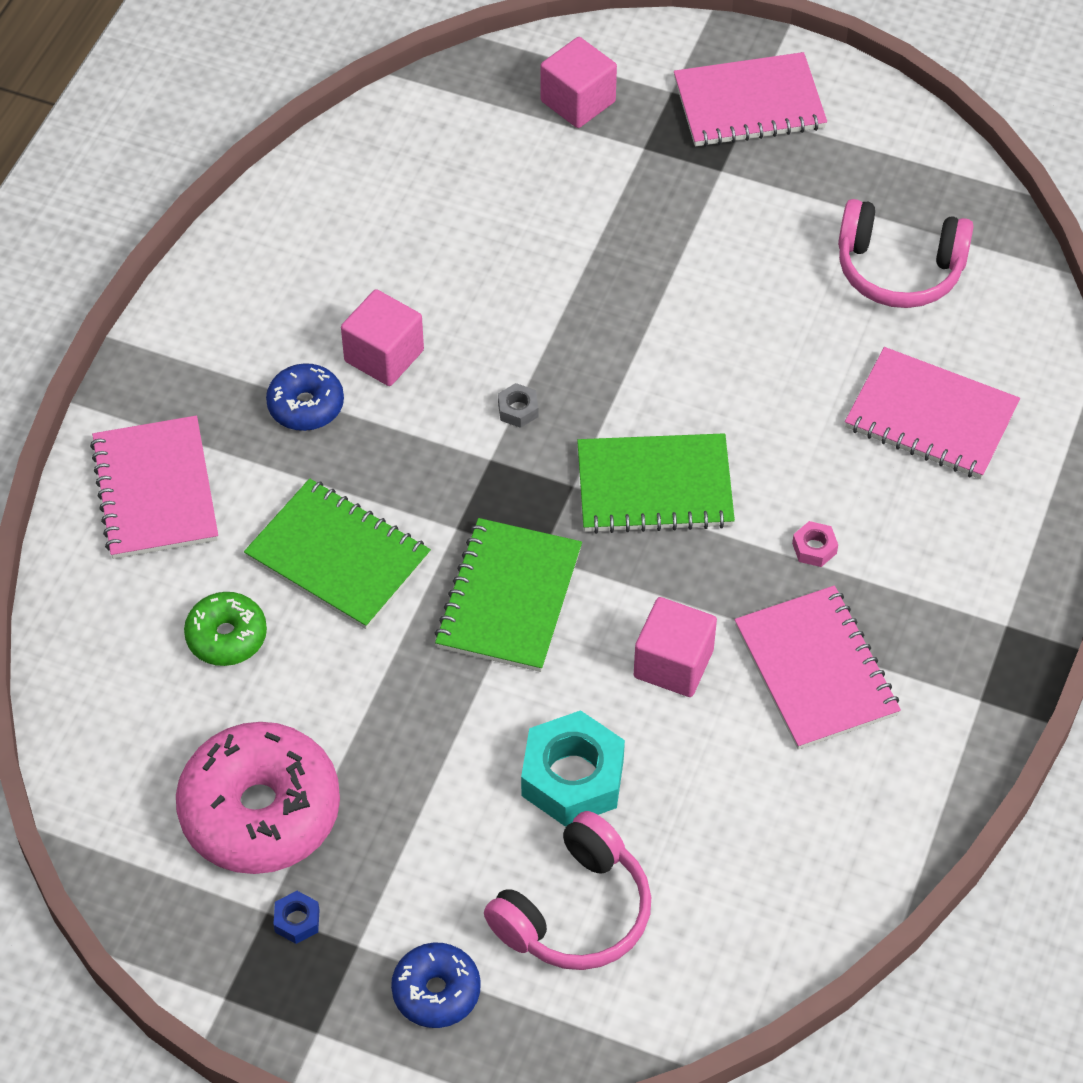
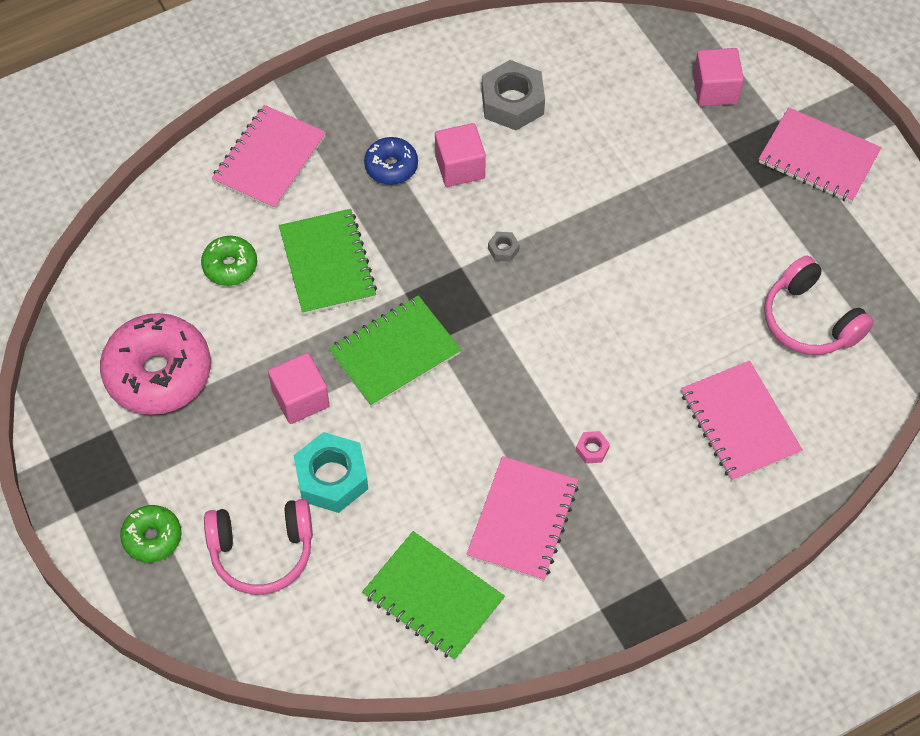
camera: 40 degrees right, 5 degrees up
(297, 921) = (121, 445): blue nut -> none
(374, 251) = (512, 102): none -> grey nut
(436, 991) = (152, 538): blue donut -> green donut
(654, 487) = (536, 348): green notebook -> green notebook (433, 597)
(673, 663) = (447, 456): pink cube -> pink cube (300, 398)

